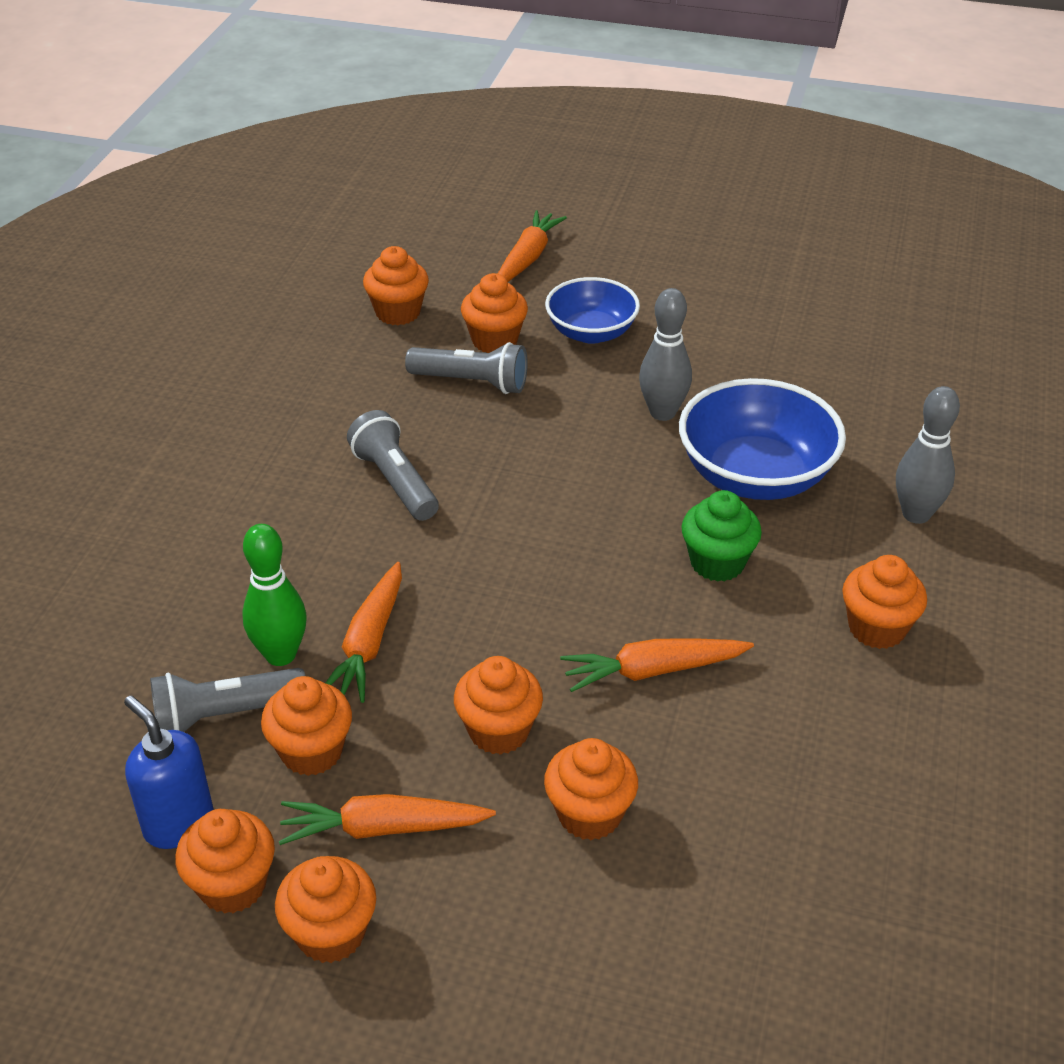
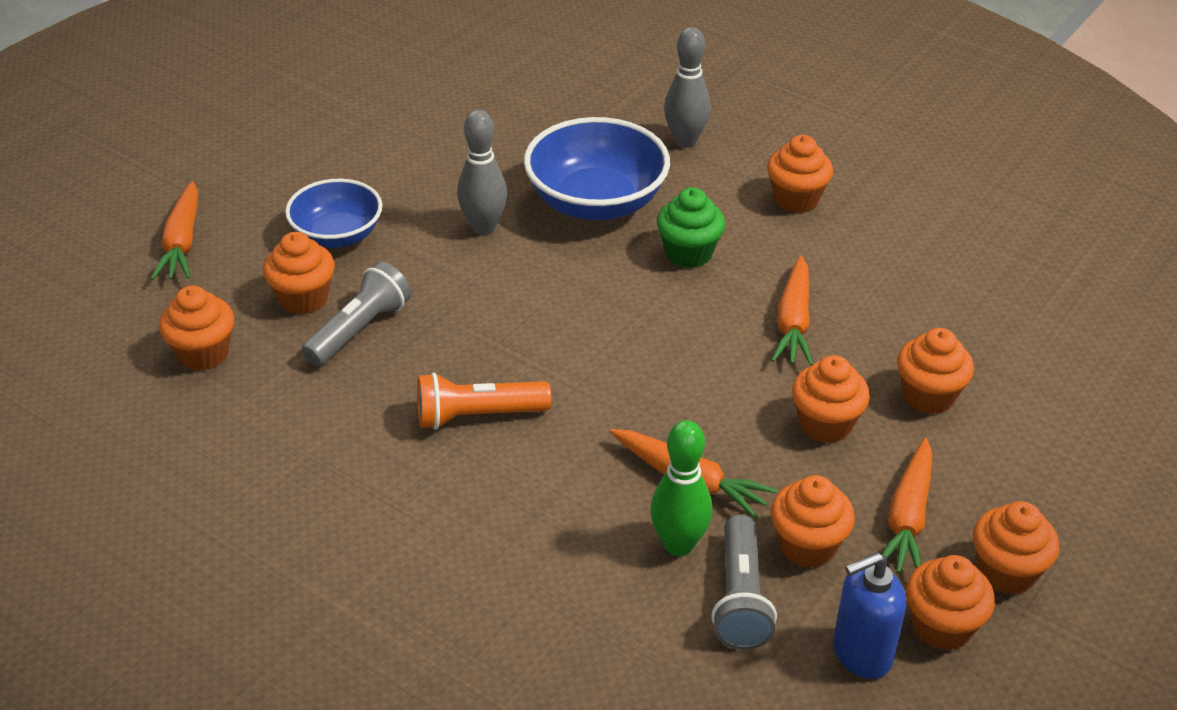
camera: 70 degrees left, 0 degrees up
(395, 482) = (477, 416): grey flashlight -> orange flashlight
(528, 258) = (182, 242): orange carrot -> orange carrot turned 135 degrees counterclockwise

